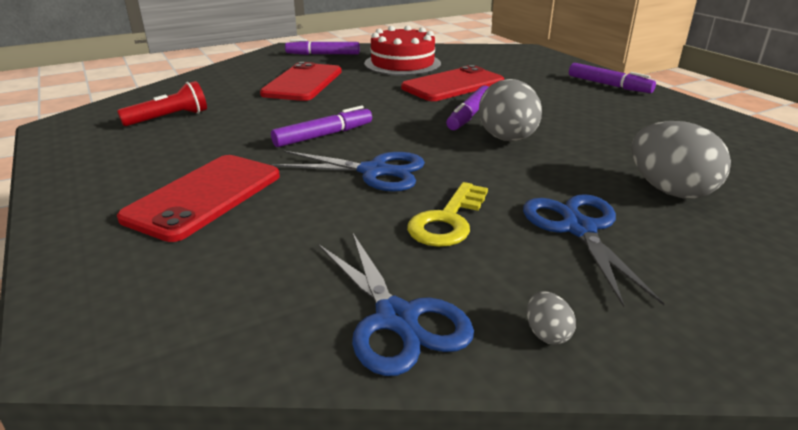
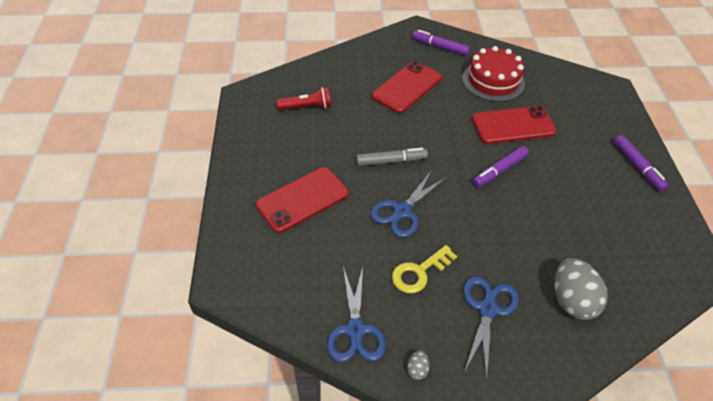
camera: 25 degrees right, 20 degrees up
(323, 135) = (390, 161): purple marker -> grey marker
(374, 171) = (402, 211): blue scissors -> blue scissors turned 90 degrees clockwise
(507, 139) = (506, 208): grey egg -> none

